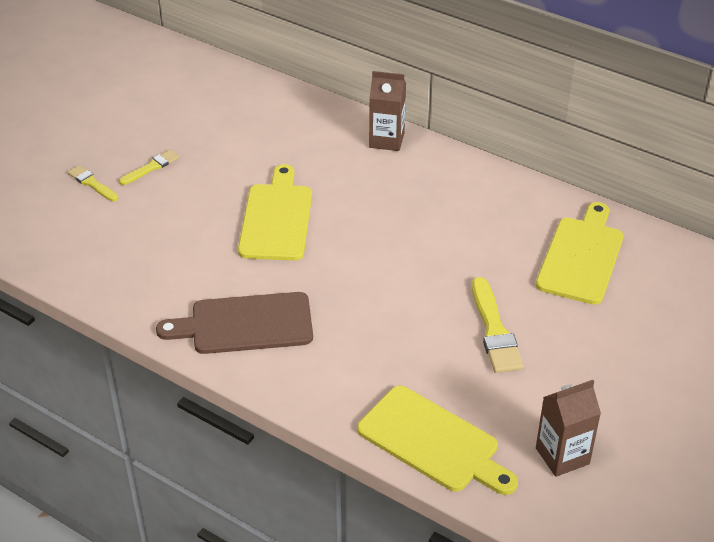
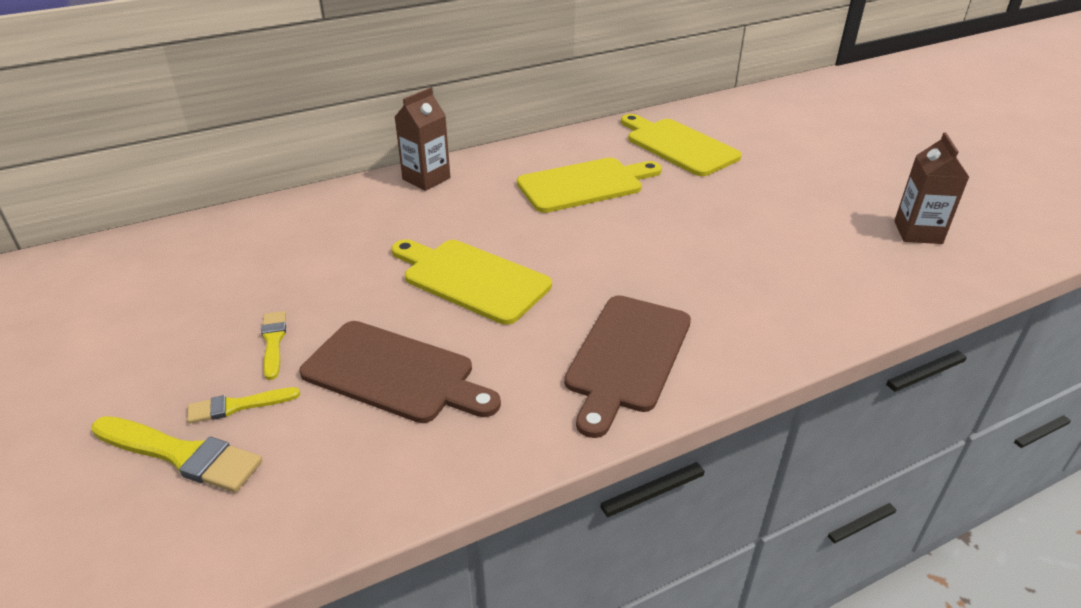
camera: 60 degrees left, 5 degrees down
(157, 228) = (394, 374): none -> brown cutting board
(433, 442) = (875, 292): yellow cutting board -> yellow cutting board (585, 184)
(494, 330) = (742, 212): yellow brush -> yellow brush (181, 454)

